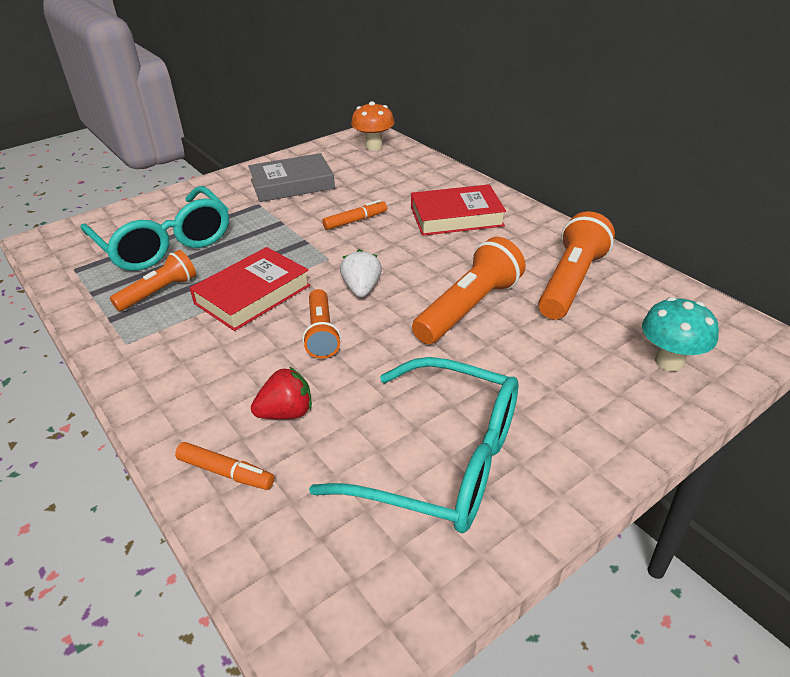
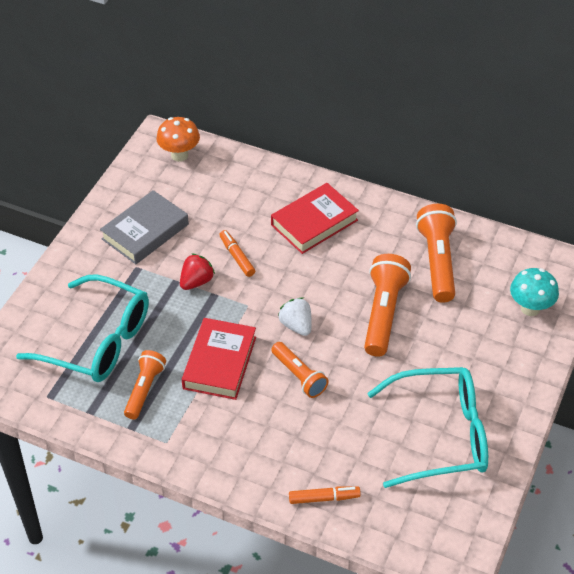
camera: 30 degrees left, 10 degrees up
(286, 413) = (326, 445): red strawberry -> red strawberry (196, 281)
(355, 221) = (237, 257): orange marker -> orange marker turned 60 degrees counterclockwise

